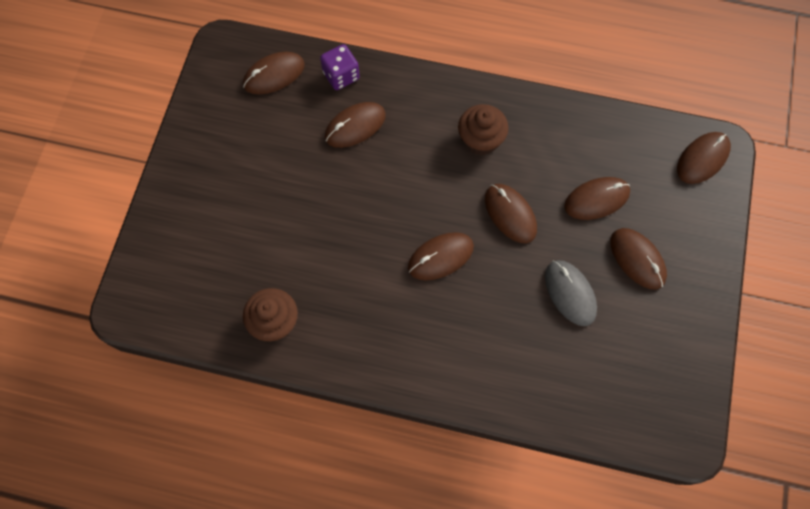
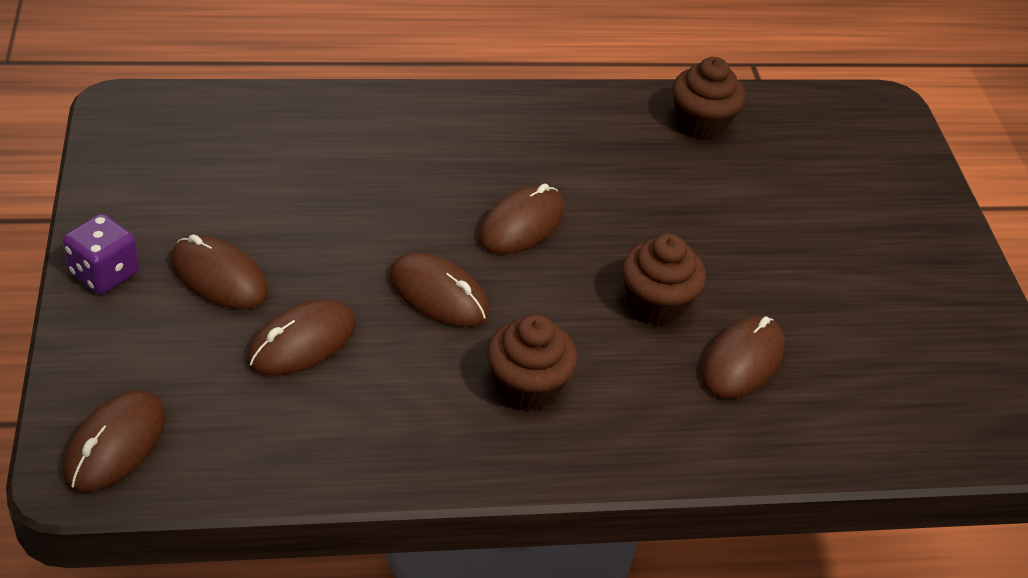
camera: 155 degrees right, 25 degrees down
(274, 75) = (923, 408): brown mouse -> none
(341, 76) = (815, 433): purple dice -> purple dice (104, 273)
(384, 176) = (656, 304): none -> brown cupcake
(570, 293) = (316, 219): grey mouse -> none

